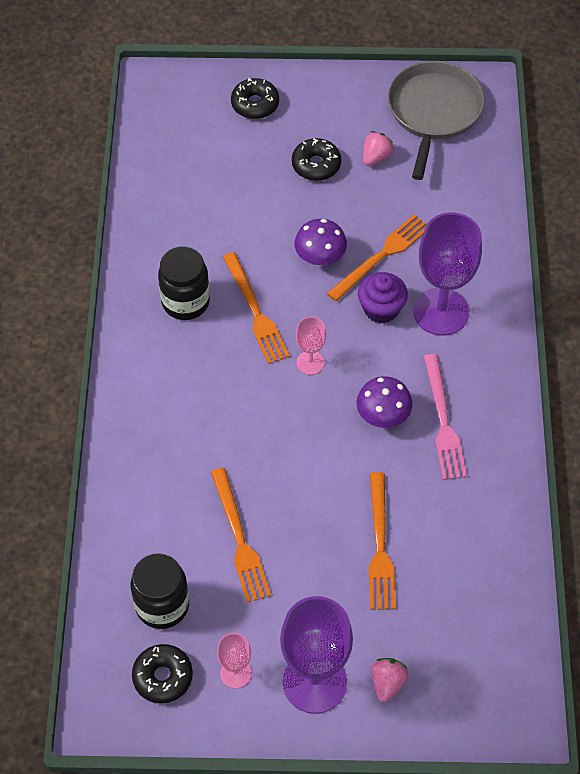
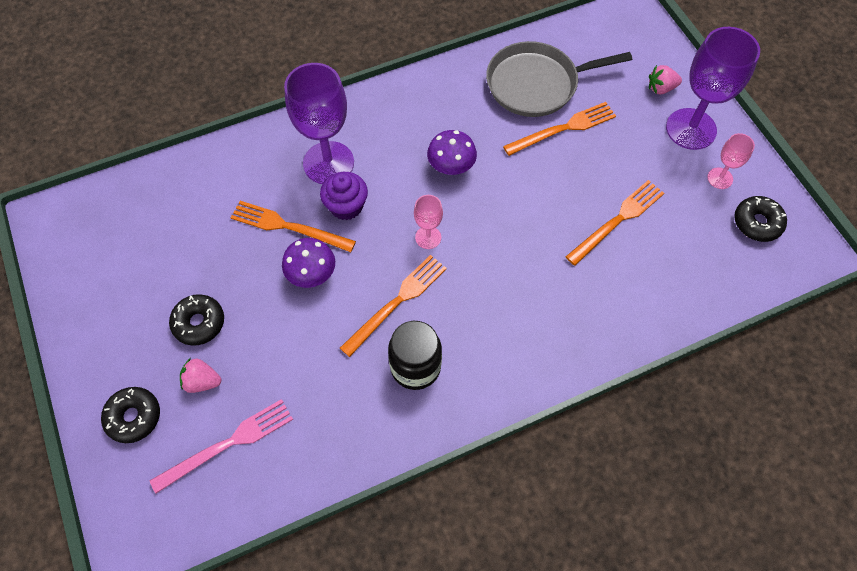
camera: 115 degrees left, 5 degrees up
(162, 605) = (705, 249): black jar -> none
(376, 157) = (170, 274): pink strawberry -> pink strawberry (202, 381)
(433, 112) = (93, 247): grey pan -> grey pan (536, 84)
(443, 421) = (434, 126): pink fork -> pink fork (228, 444)

